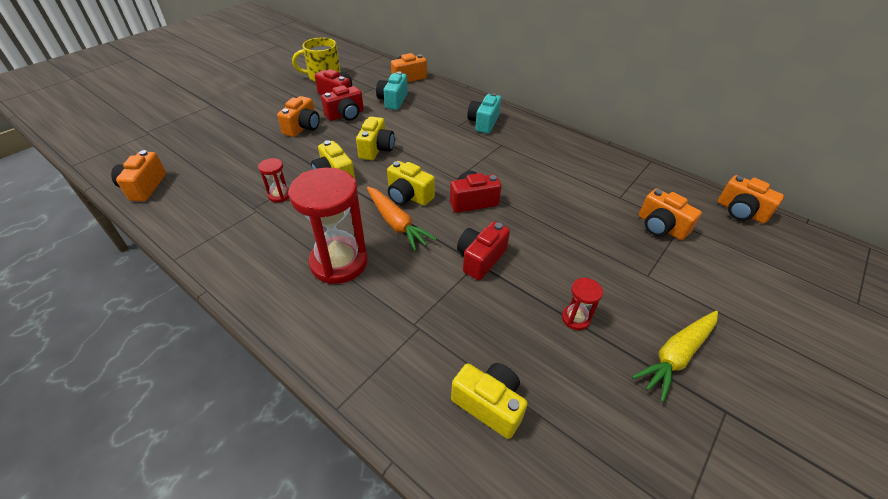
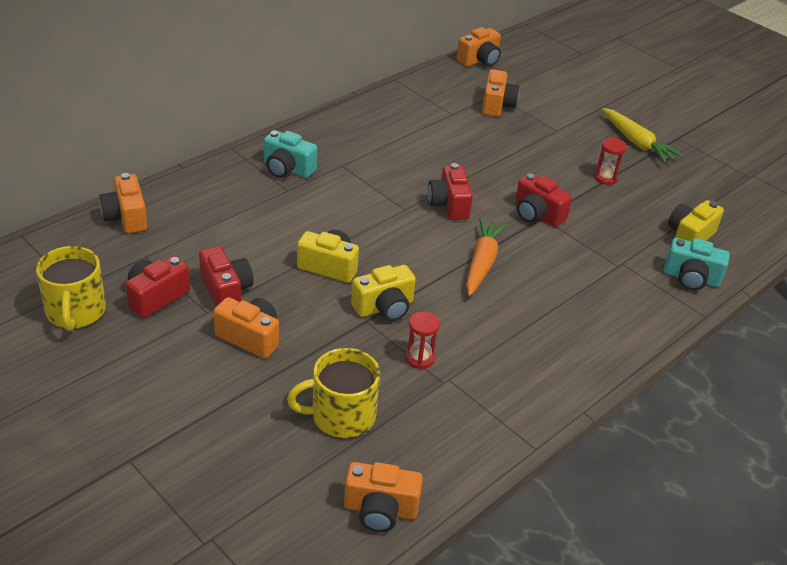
camera: 85 degrees left, 5 degrees down
(228, 166) = (341, 415): none -> yellow mug
(339, 262) = (541, 309): red hourglass -> none
(393, 100) = (197, 240): turquoise camera -> turquoise camera (691, 278)
(396, 223) = (482, 263): orange carrot -> orange carrot turned 45 degrees counterclockwise
(408, 196) = (434, 249): yellow camera -> none
(660, 227) = (497, 105): orange camera -> orange camera turned 45 degrees counterclockwise

